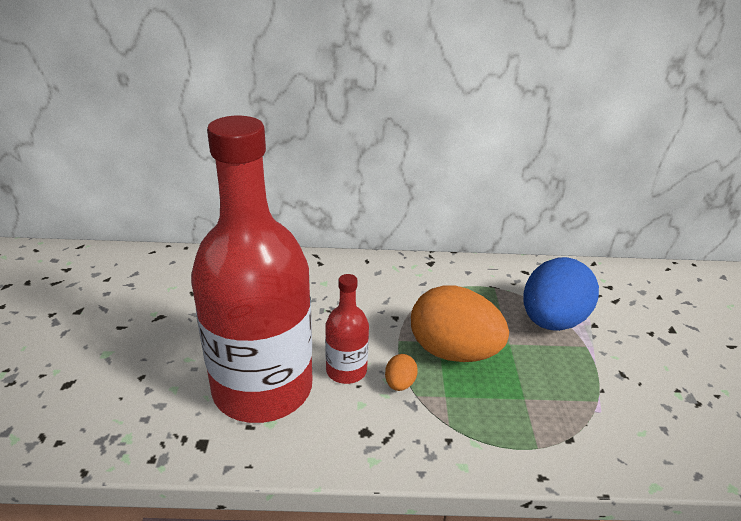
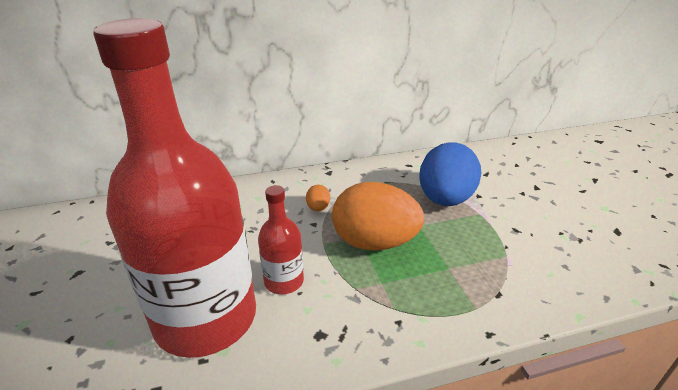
camera: 15 degrees left, 0 degrees up
(399, 383) = (337, 281): orange egg -> orange egg (318, 208)

